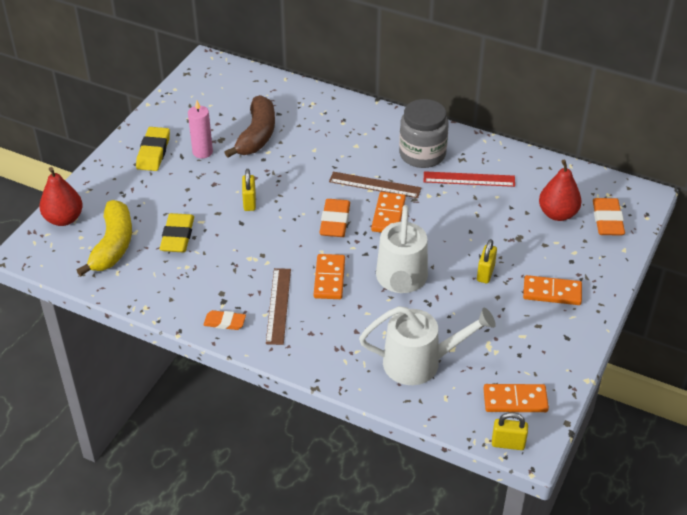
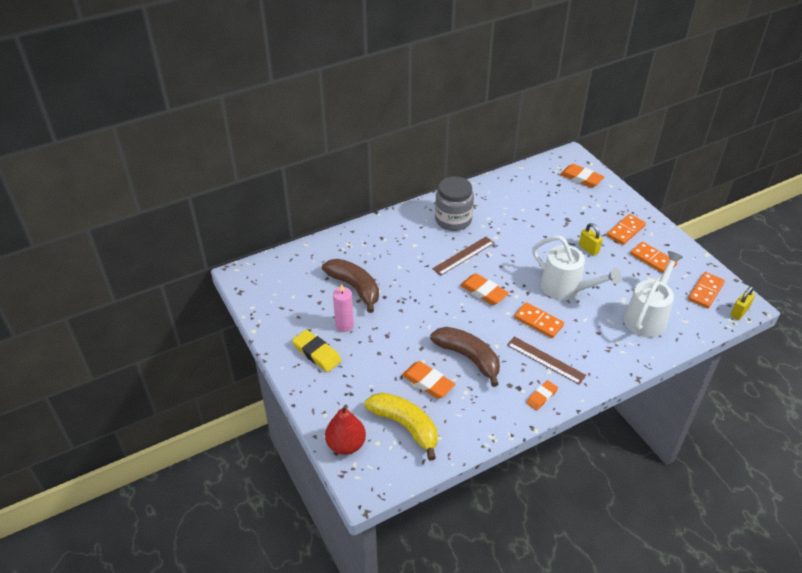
camera: 55 degrees left, 0 degrees up
(177, 236) = (428, 382): yellow eraser -> orange eraser
(233, 249) = (468, 357): none -> brown banana
(249, 202) = (425, 325): yellow padlock -> none
(388, 215) = (499, 264): orange domino -> orange domino (653, 259)
(469, 179) = (496, 212): red ruler -> none
(557, 214) = (559, 194): red pear -> none

